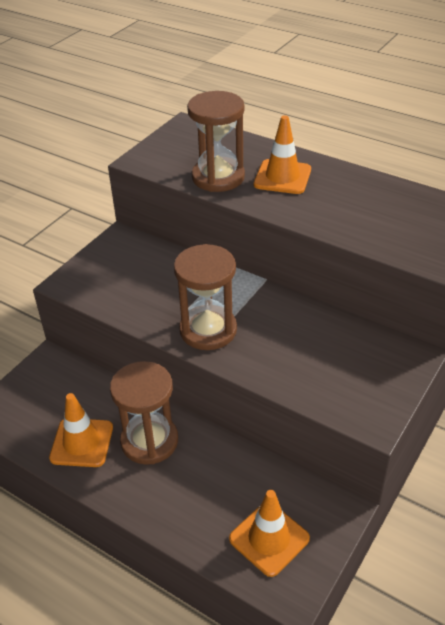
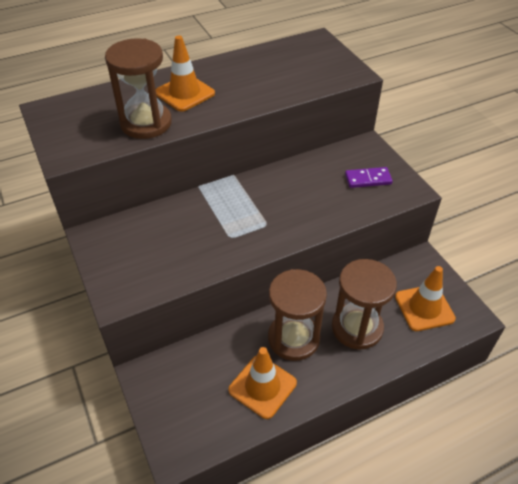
camera: 60 degrees left, 5 degrees up
(208, 330) = (261, 230): brown hourglass -> brown hourglass (357, 327)
(355, 378) = (368, 179): none -> purple domino

